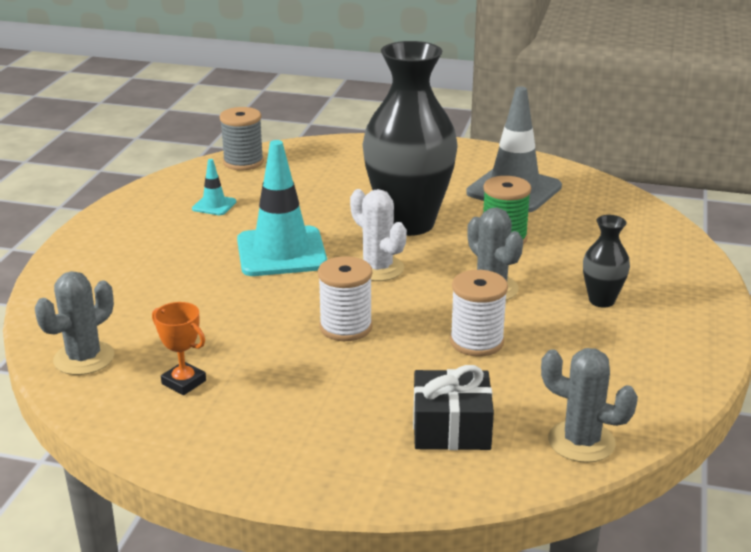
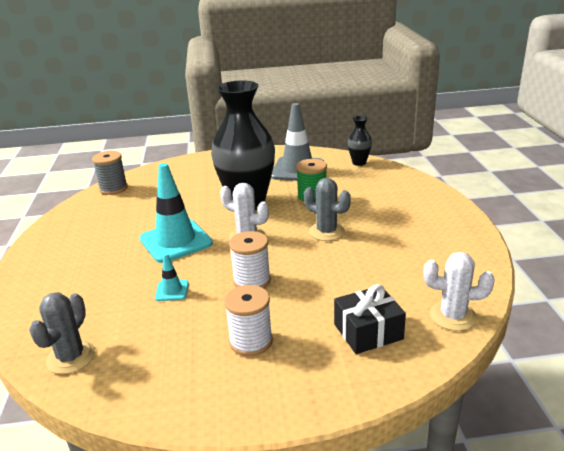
camera: 20 degrees left, 0 degrees up
(184, 382) = (161, 353): orange trophy -> none
(214, 205) = (109, 221): turquoise traffic cone -> turquoise traffic cone (172, 290)
(476, 342) = (342, 268): white spool -> white spool (251, 341)
(581, 442) = (453, 316): grey cactus -> white cactus
(601, 300) = (396, 223): black vase -> black vase (359, 163)

